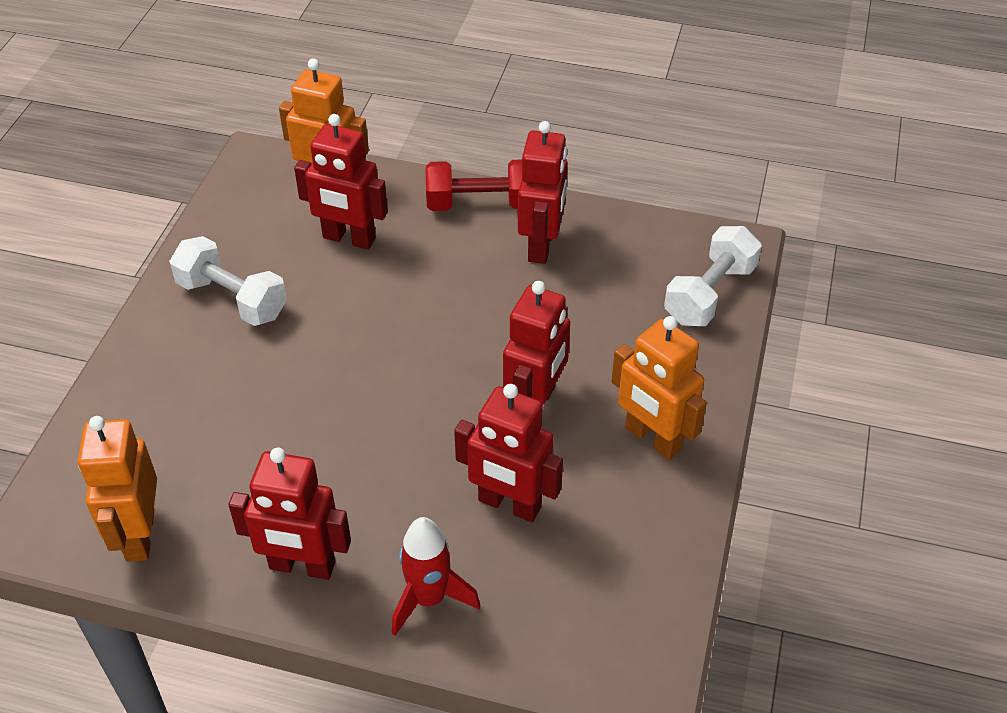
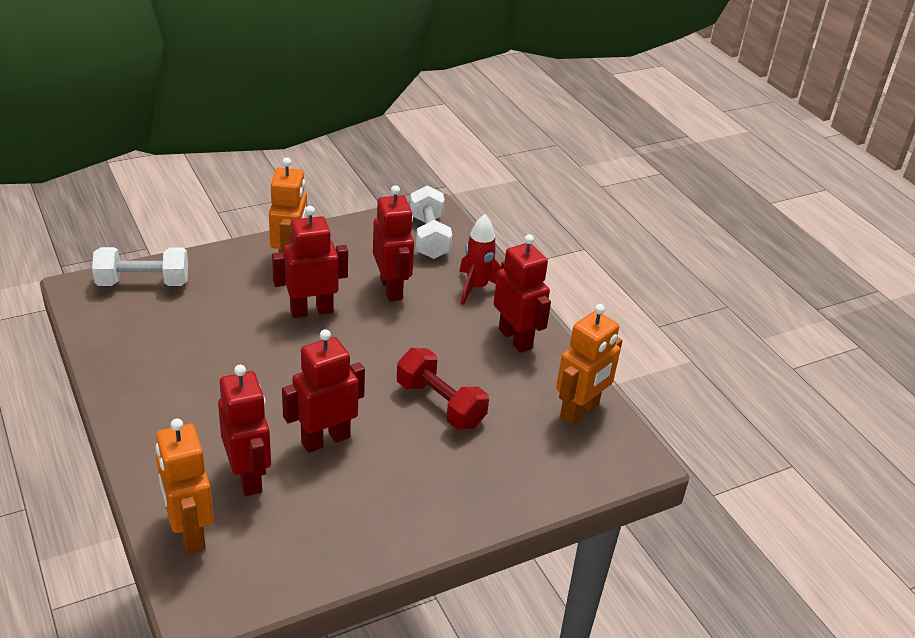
camera: 135 degrees left, 10 degrees down
(232, 299) = (374, 500): white dumbbell -> white dumbbell (429, 237)
(480, 204) = (139, 427): red dumbbell -> red dumbbell (440, 404)
(541, 245) = (161, 373): red robot -> red robot (325, 439)

